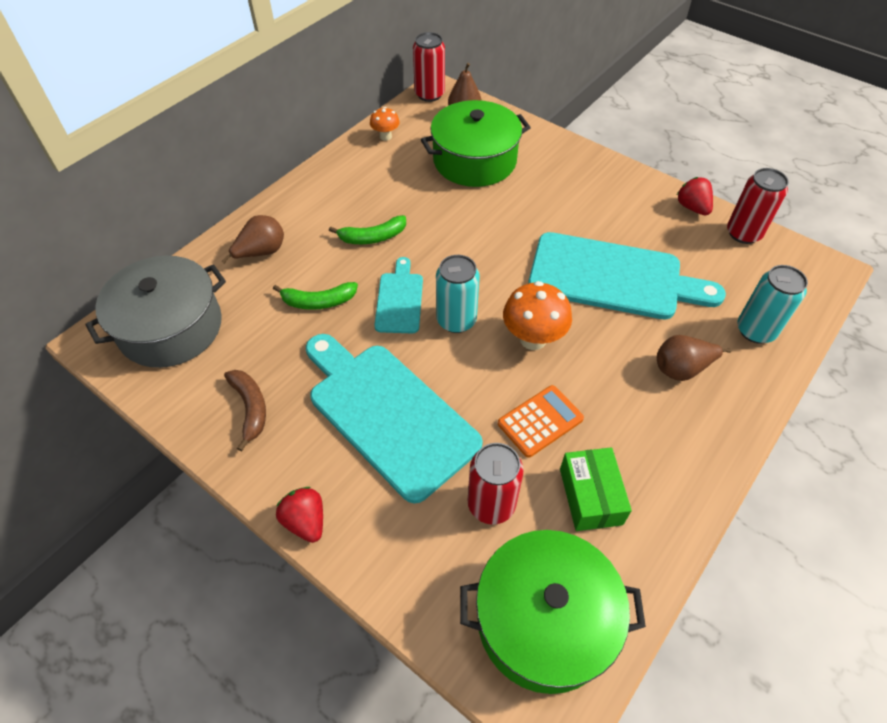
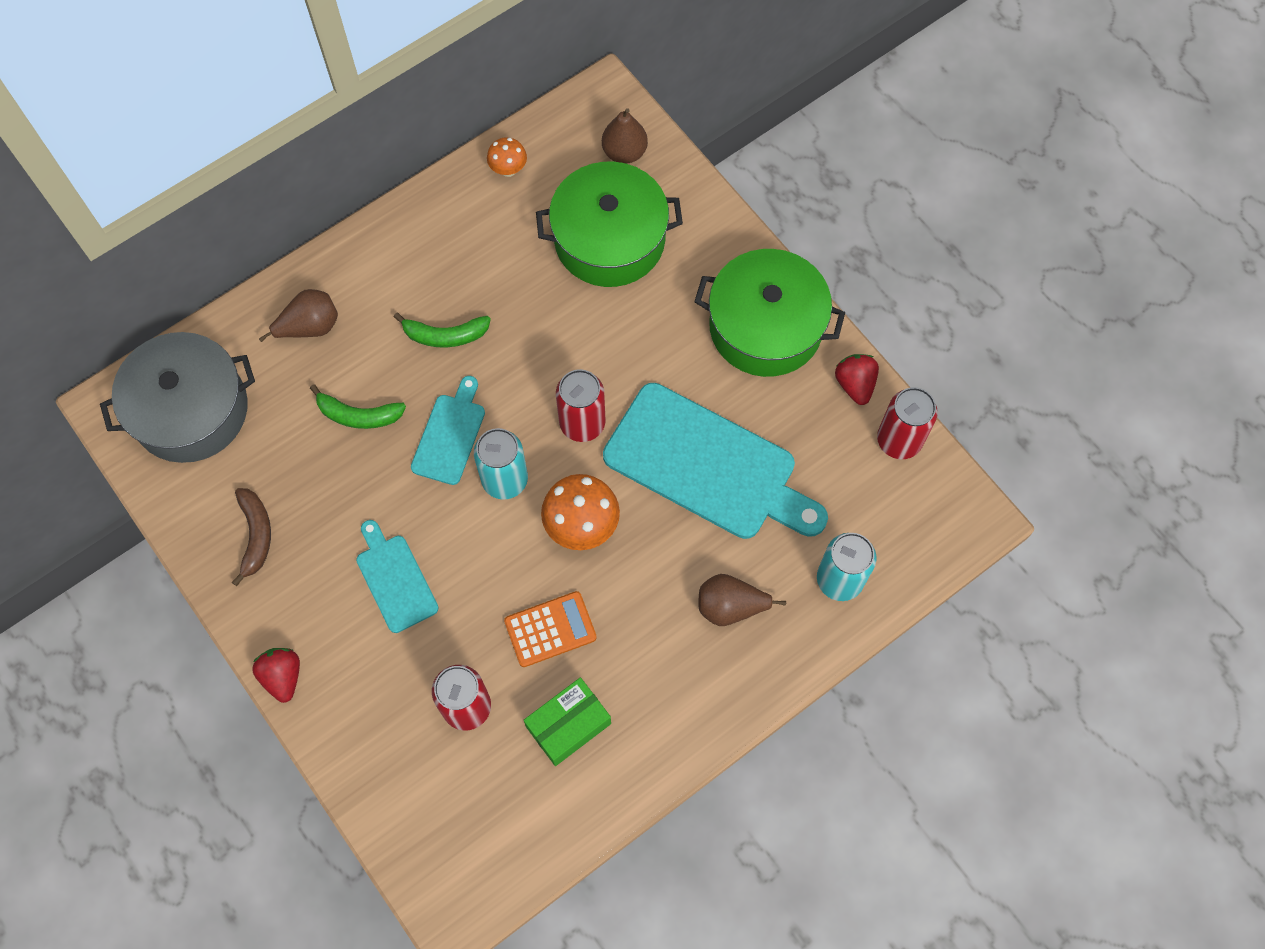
camera: 15 degrees right, 15 degrees up
(388, 414) = (395, 579): turquoise cutting board -> turquoise cutting board, size x0.51
(429, 94) = (590, 103): red can -> red can (582, 423)
(544, 620) = (475, 832): green pot -> green pot (765, 327)
(590, 496) = (568, 725): green box -> green box turned 45 degrees clockwise

